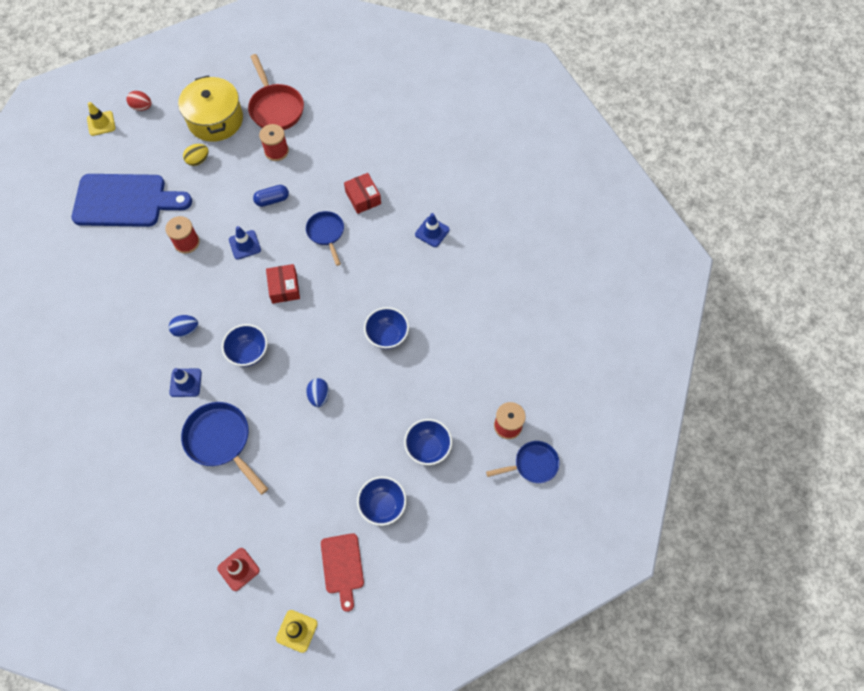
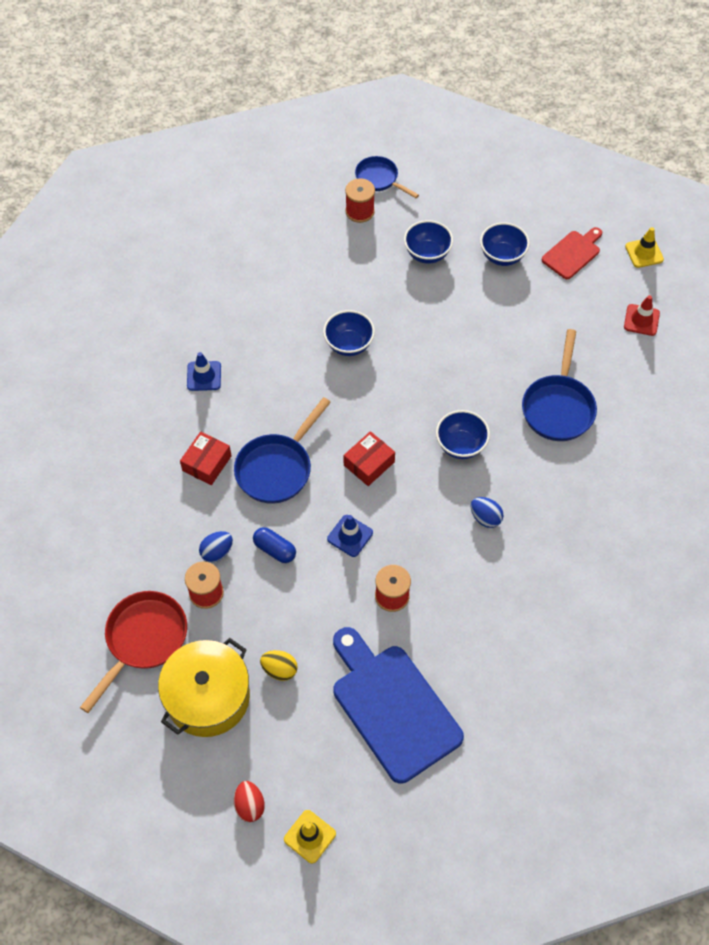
camera: 125 degrees left, 5 degrees down
(185, 382) = (534, 477): blue traffic cone -> none
(319, 396) = (452, 360): blue egg -> blue egg (217, 552)
(326, 234) = (277, 468): blue pan -> blue pan, size x1.55

